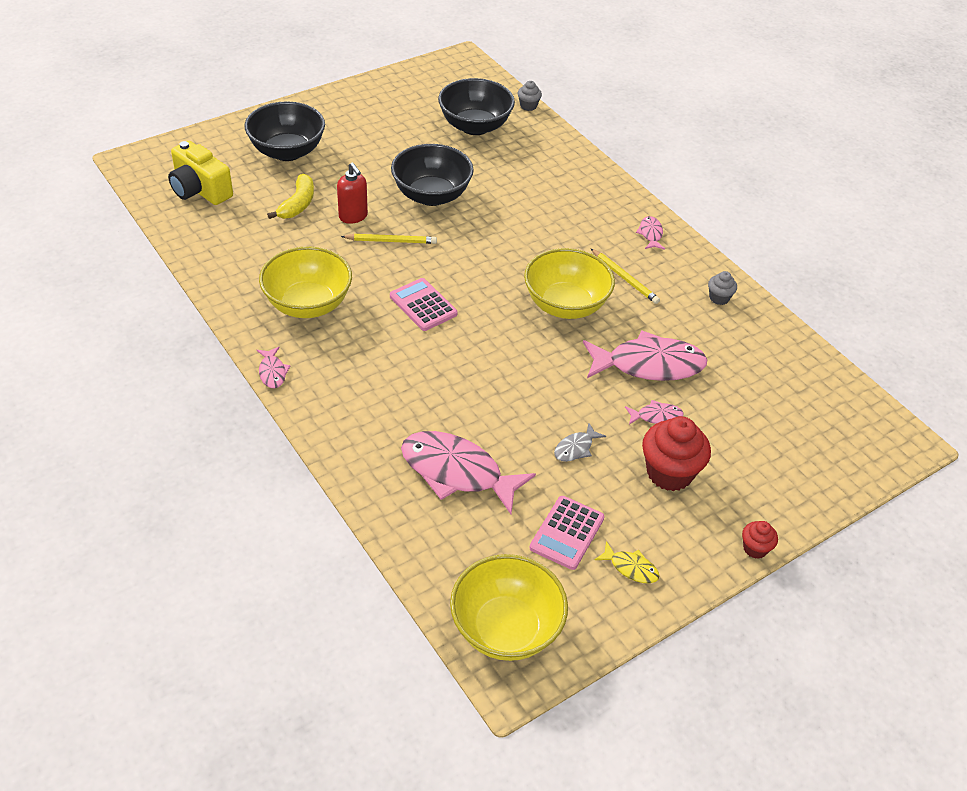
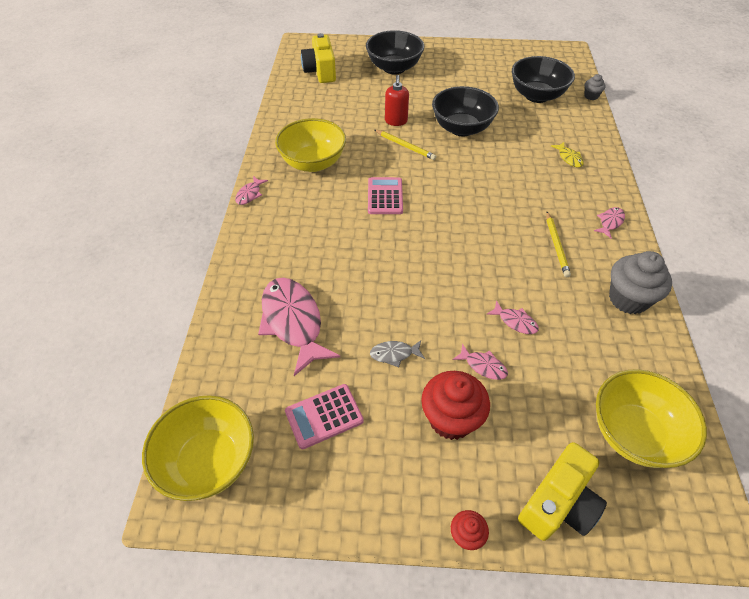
camera: 40 degrees right, 5 degrees up
(298, 204) = (369, 101): yellow banana -> none
(565, 305) = (488, 244): yellow bowl -> yellow bowl (633, 433)
(631, 568) = (345, 478): yellow fish -> yellow fish (569, 158)
(649, 365) = (515, 321): pink fish -> pink fish, size x0.45
(719, 298) = (628, 299): grey cupcake -> grey cupcake, size x2.00
(796, 486) = (558, 503): none -> yellow camera

